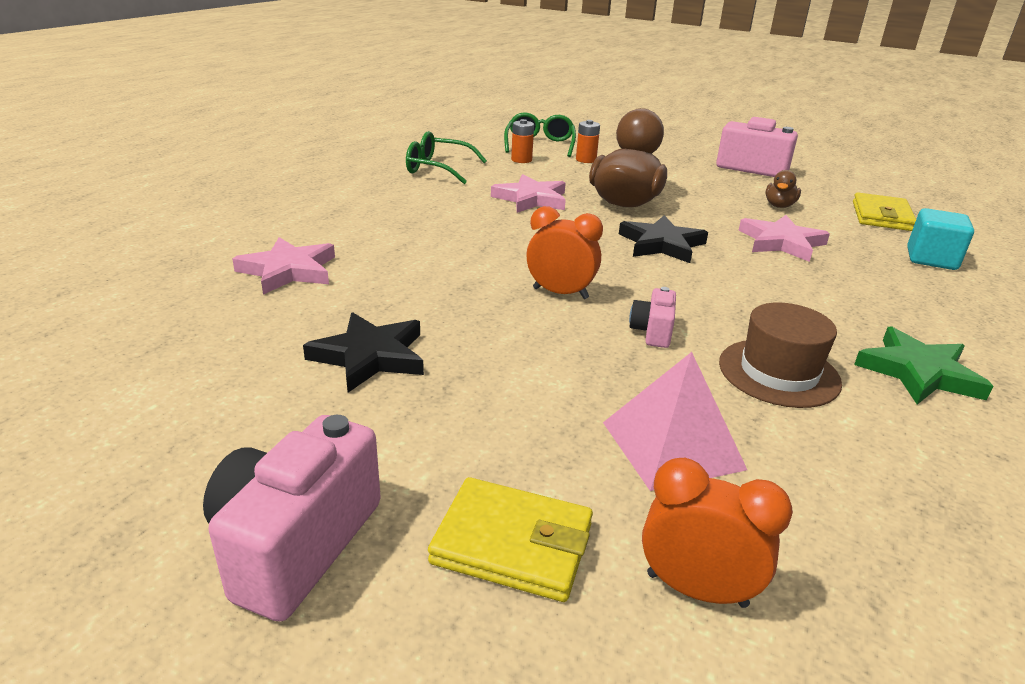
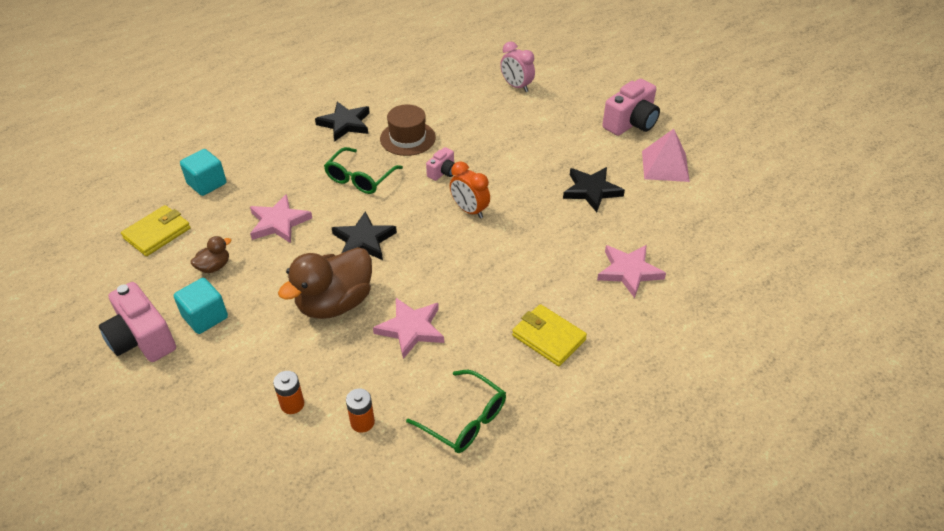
camera: 155 degrees left, 15 degrees up
(512, 544) = (563, 108): yellow wallet -> yellow wallet (548, 337)
(540, 144) = (308, 466): green glasses -> green glasses (360, 178)
(672, 445) = (486, 122): pink pyramid -> pink pyramid (665, 166)
(696, 589) = (516, 86): orange clock -> pink clock
(726, 182) = (205, 317): none -> turquoise cube
(918, 372) = (345, 124): green star -> black star

